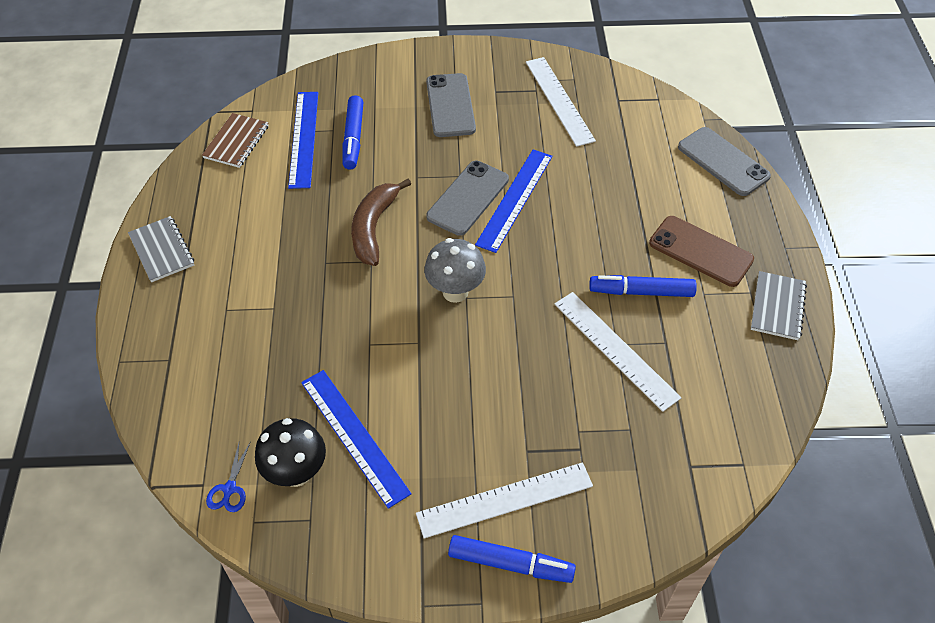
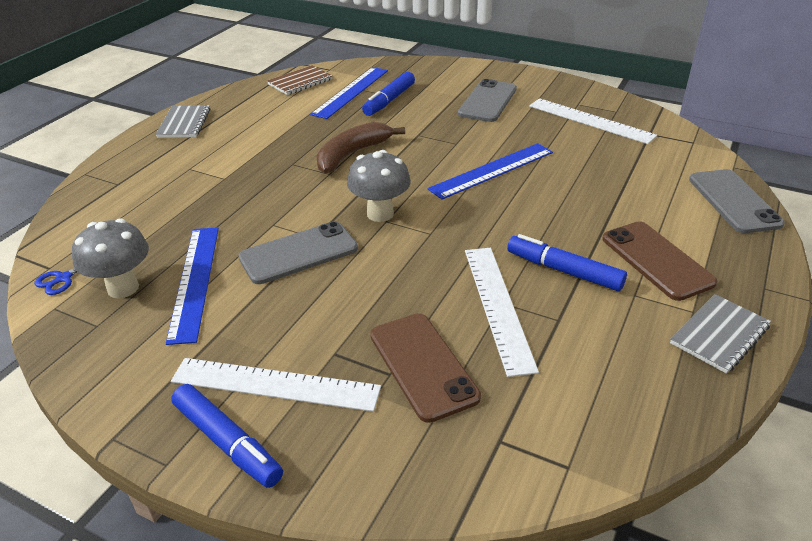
camera: 30 degrees right, 15 degrees down
(296, 473) = (123, 288): black mushroom -> grey mushroom
(468, 198) = (450, 158): grey phone -> grey phone (298, 253)
(559, 100) = (590, 120): white ruler -> white ruler turned 60 degrees counterclockwise
(598, 430) = (422, 365): none -> brown phone

